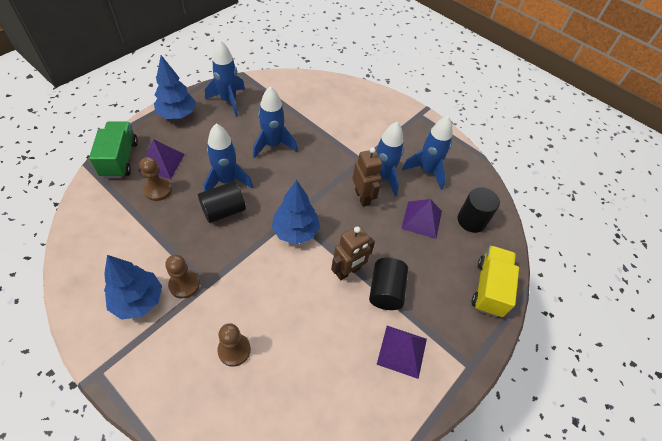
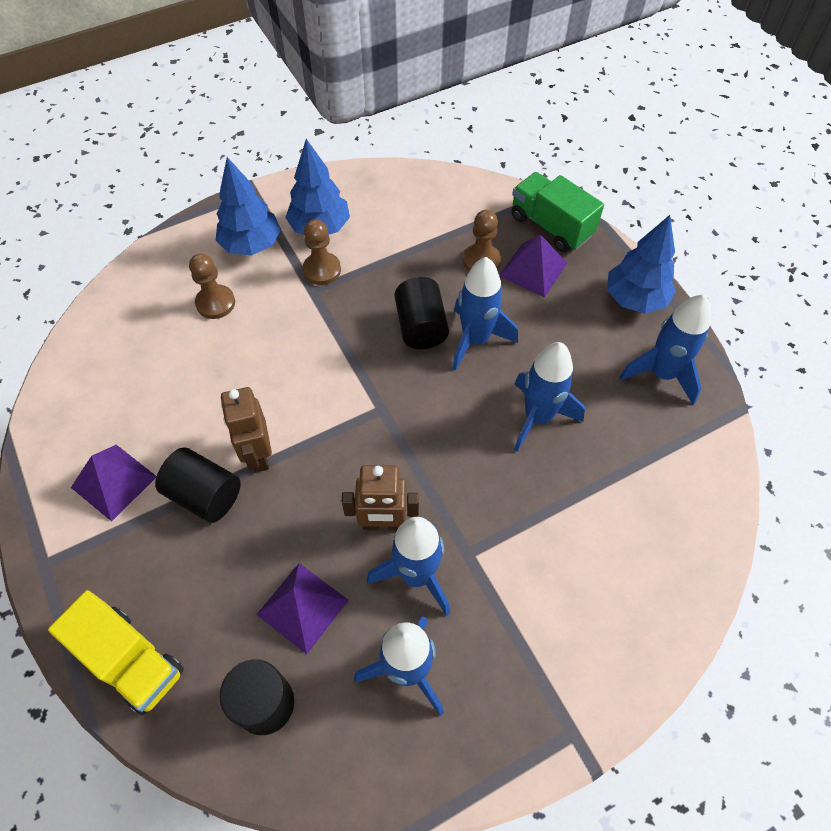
camera: 115 degrees right, 5 degrees up
(120, 159) = (551, 226): green truck -> green truck turned 150 degrees counterclockwise
(295, 231) = (352, 406): blue tree -> blue tree (251, 245)

